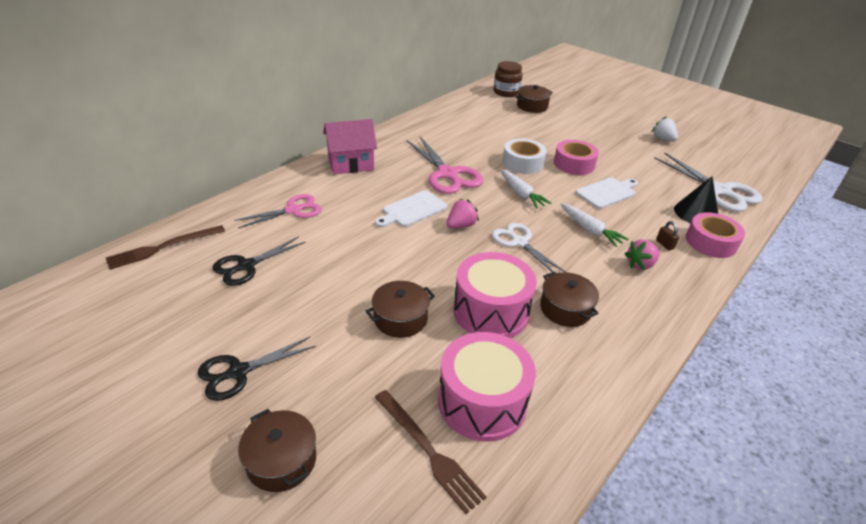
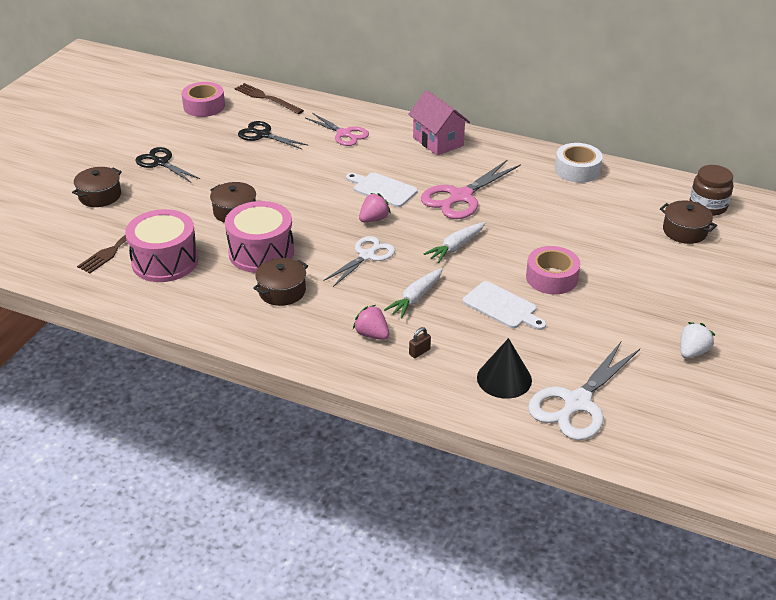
camera: 75 degrees right, 0 degrees up
(461, 226) = (374, 219): pink strawberry -> pink strawberry turned 75 degrees counterclockwise
(523, 163) = (523, 241): white tape -> white tape (577, 170)
(711, 242) = (446, 388): pink tape -> pink tape (204, 106)

